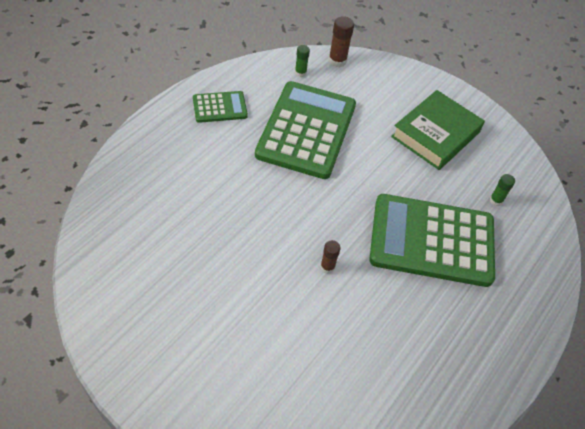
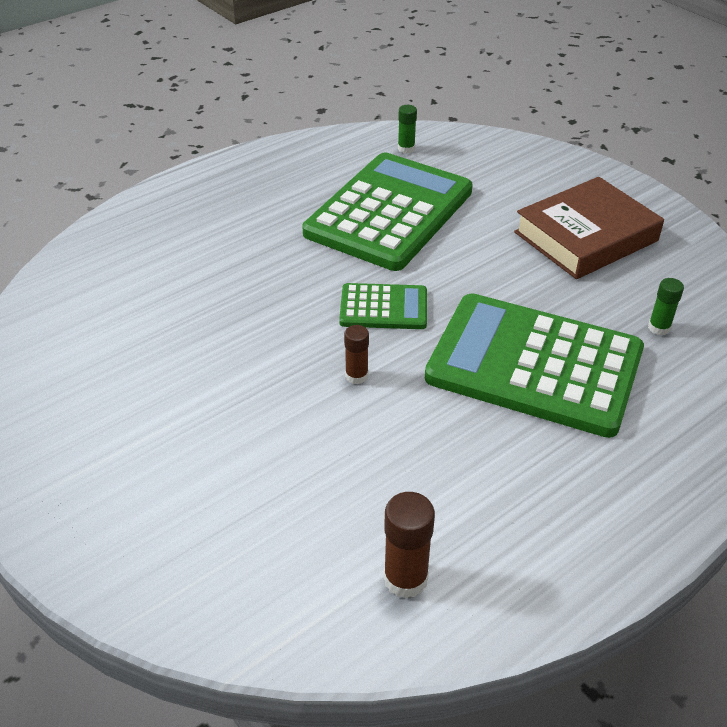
camera: 20 degrees right, 10 degrees down
(220, 107) = (277, 176): green calculator -> green calculator (383, 308)
(337, 61) = (465, 140): brown glue stick -> brown glue stick (405, 578)
(435, 134) = (585, 236): green book -> brown book

